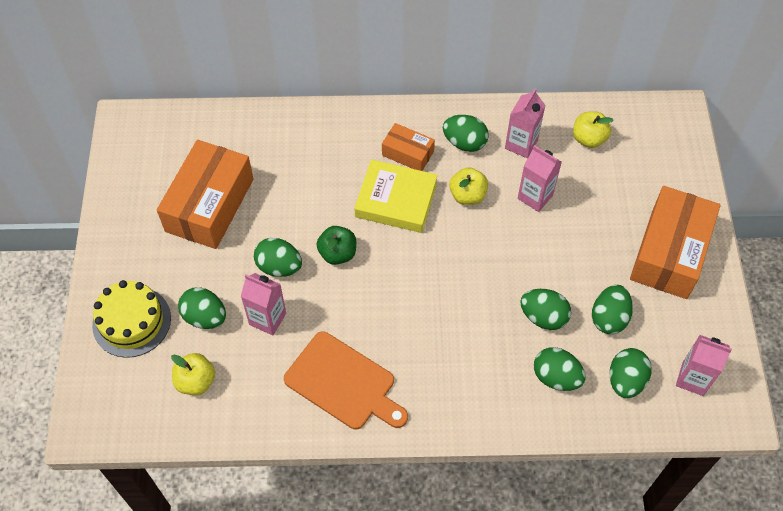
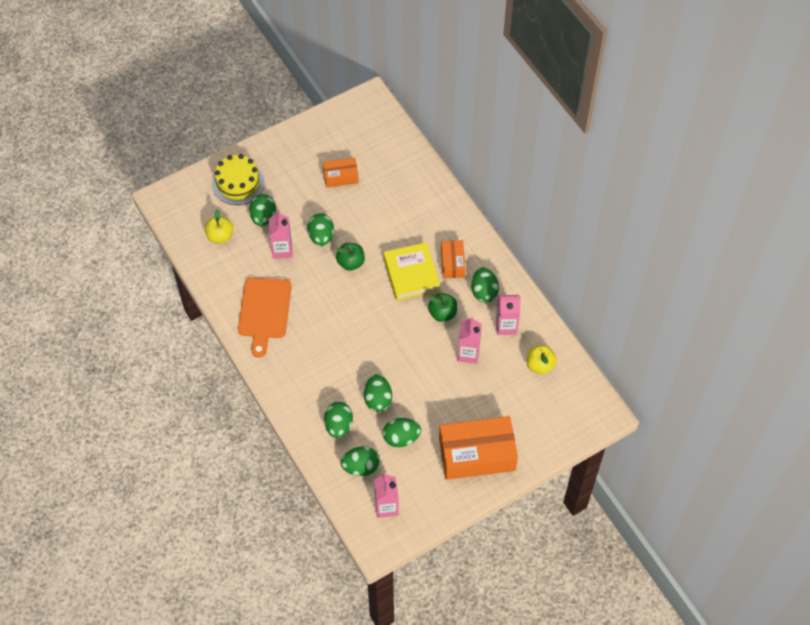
camera: 60 degrees right, 0 degrees up
(210, 205) = (340, 177): orange box -> orange box, size x0.52
(467, 195) = (442, 313): yellow apple -> green apple

